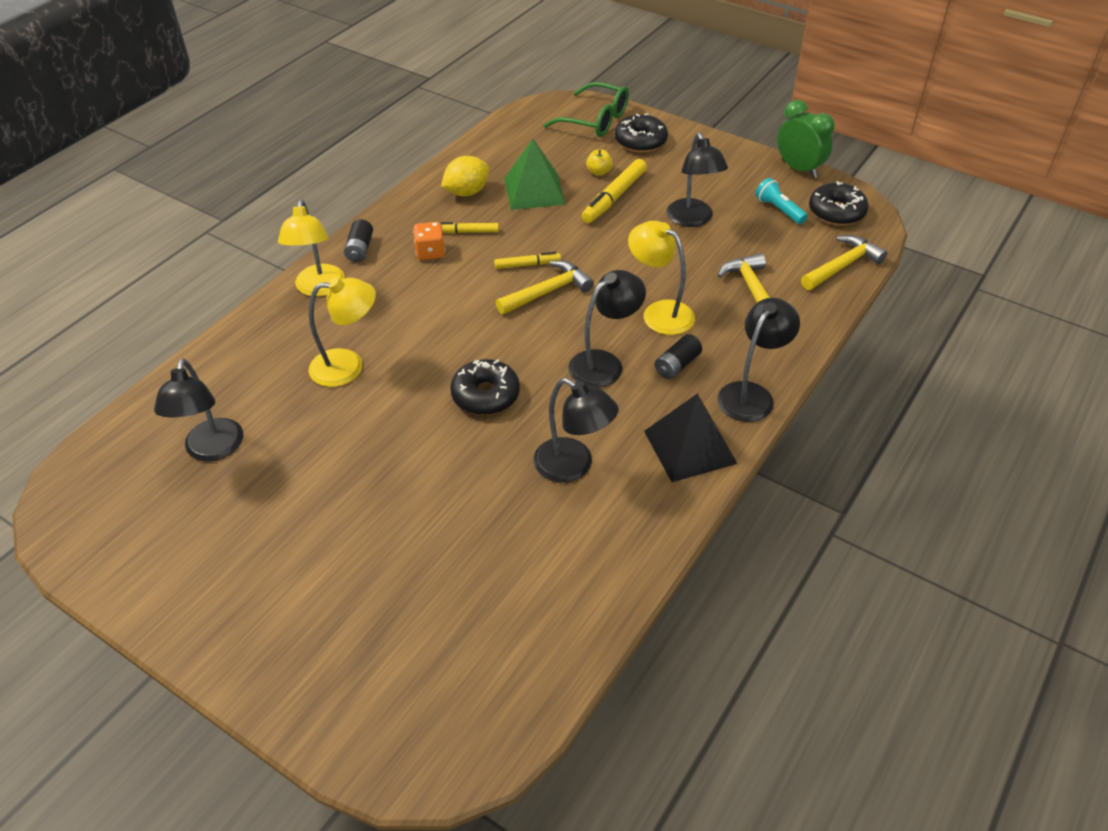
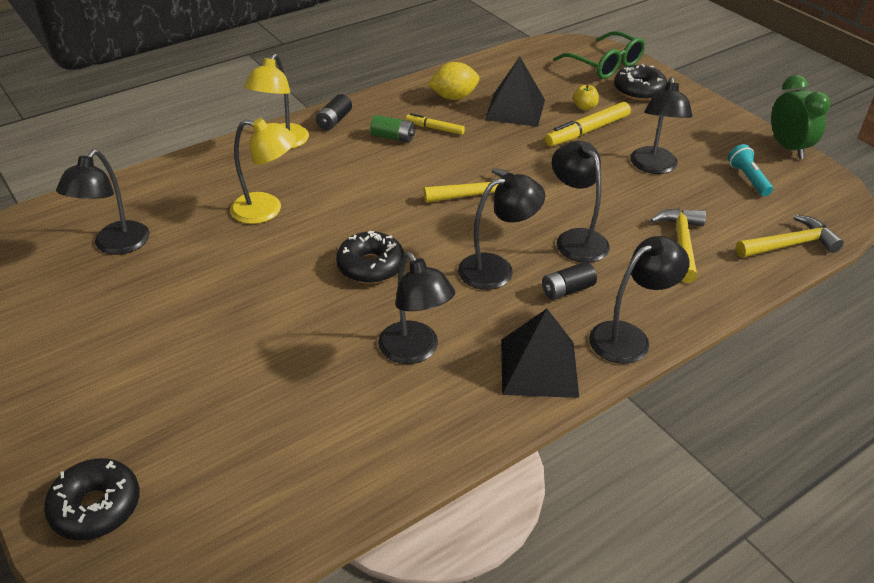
camera: 20 degrees right, 5 degrees down
(430, 252) = (393, 137): orange dice -> green battery
(527, 264) = (473, 167): yellow marker -> none
(534, 191) = (515, 109): green pyramid -> black pyramid
(659, 312) = (576, 239): yellow lamp -> black lamp
(836, 212) = (808, 194): black donut -> black donut (96, 507)

